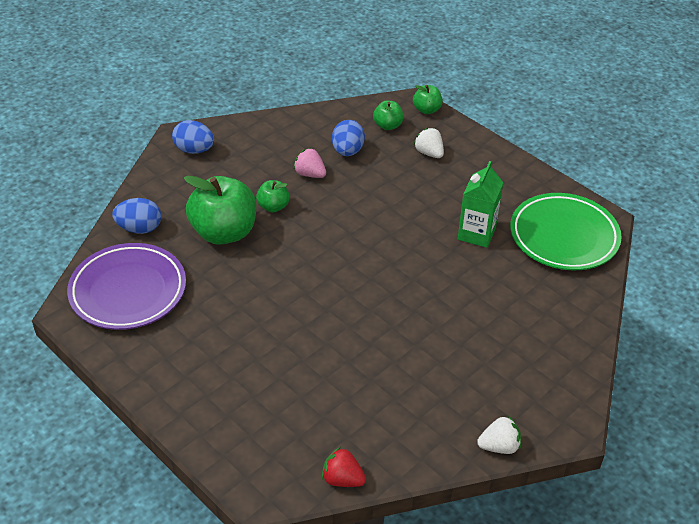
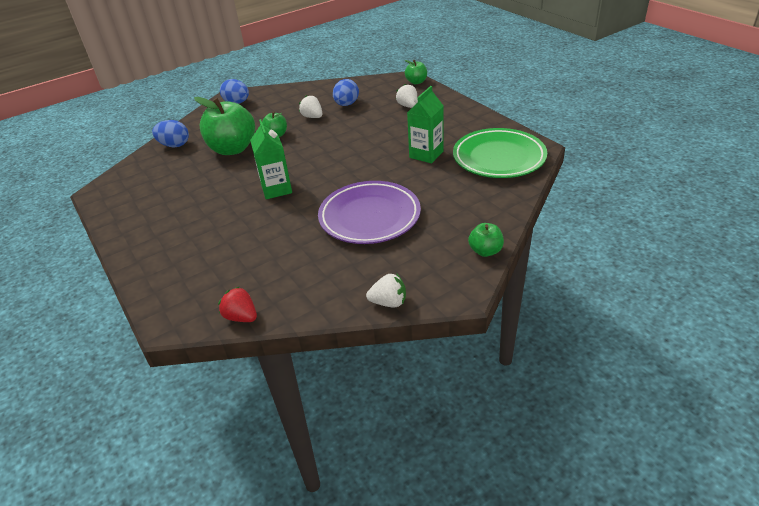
camera: 15 degrees right, 5 degrees down
(128, 291) = (145, 181): purple plate -> purple plate (369, 217)
(310, 174) = (312, 117): pink strawberry -> white strawberry
(310, 296) = (276, 189): none -> green carton
(387, 125) = (383, 90): green apple -> green apple (485, 251)

